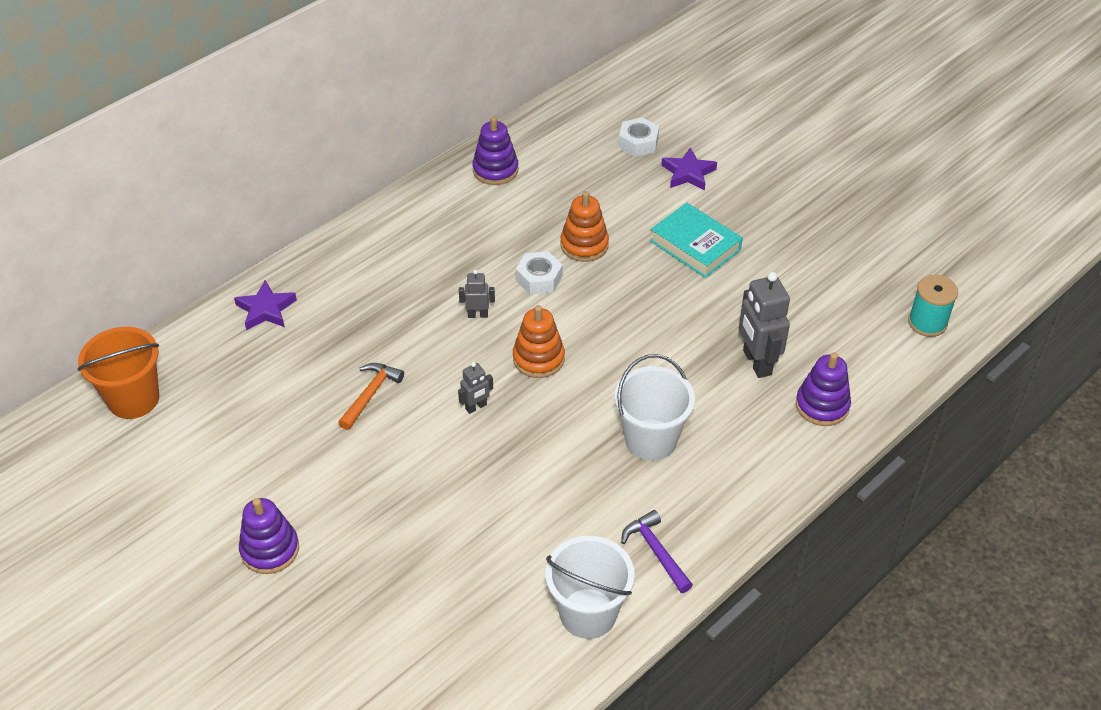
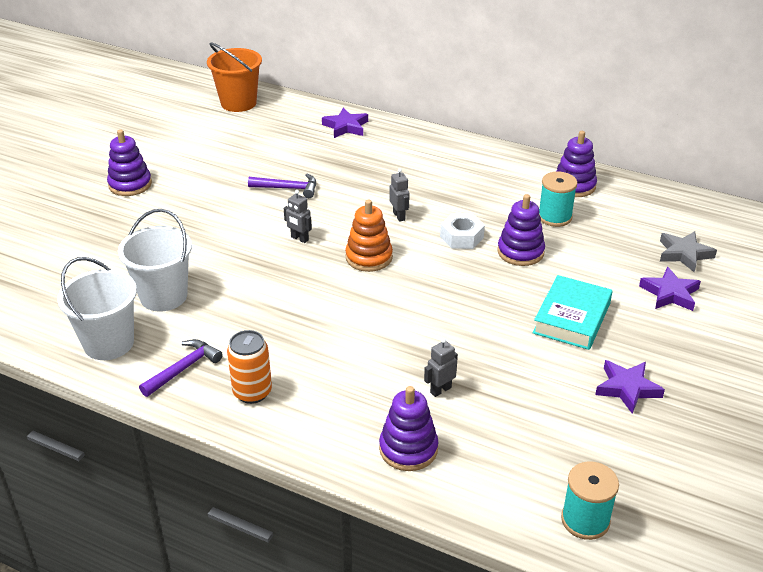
camera: 70 degrees right, 10 degrees down
(370, 394) = (288, 188): orange hammer -> purple hammer
(540, 202) = (554, 217): none -> turquoise spool
(584, 245) = (520, 252): orange stacking toy -> purple stacking toy
(638, 142) = (684, 254): white nut -> grey star
(650, 440) = (308, 340): white bucket -> white bucket (163, 296)
(711, 501) = (252, 392): none -> orange can
(756, 362) = (440, 390): grey robot -> grey robot, size x0.52
(795, 245) = (627, 388): none -> purple star

